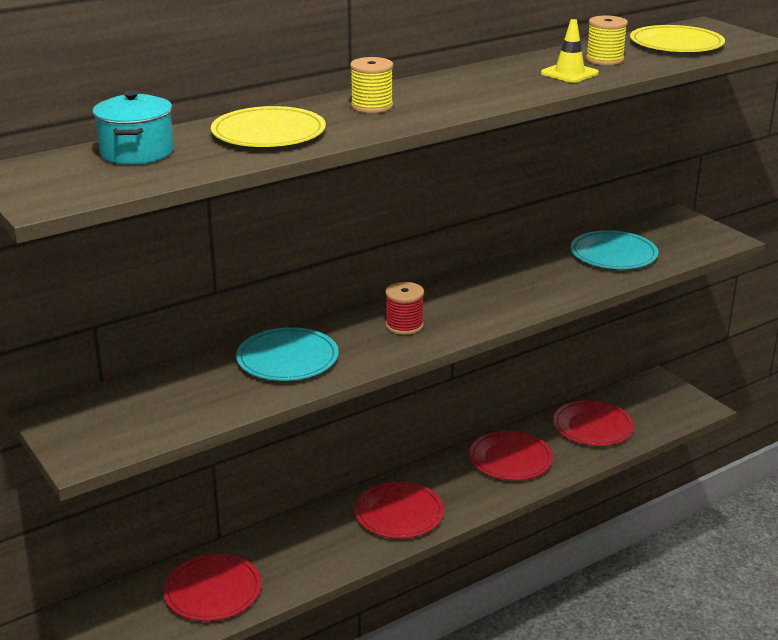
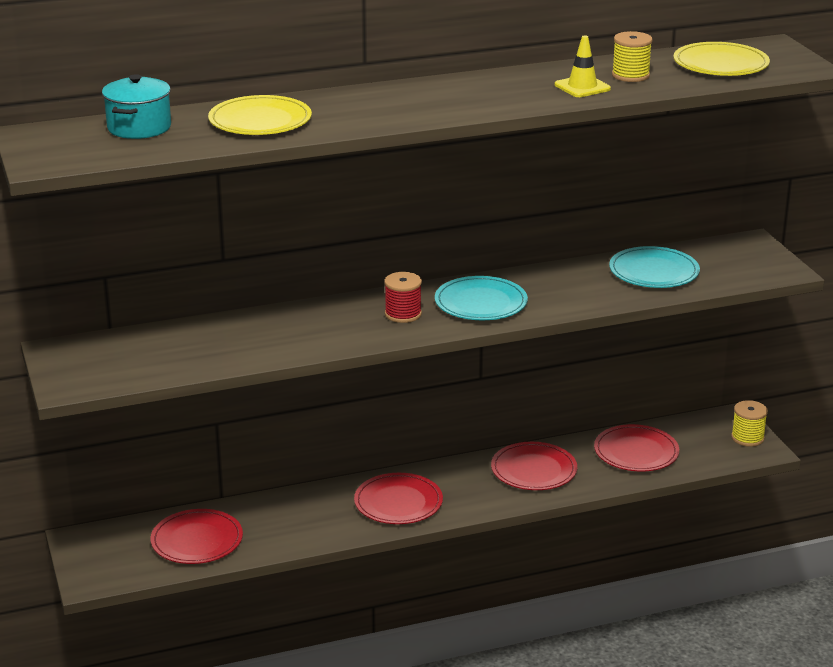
camera: 15 degrees right, 0 degrees up
(287, 359) = (279, 330): turquoise plate -> turquoise plate (480, 303)
(372, 106) = (369, 104): yellow spool -> yellow spool (747, 438)

